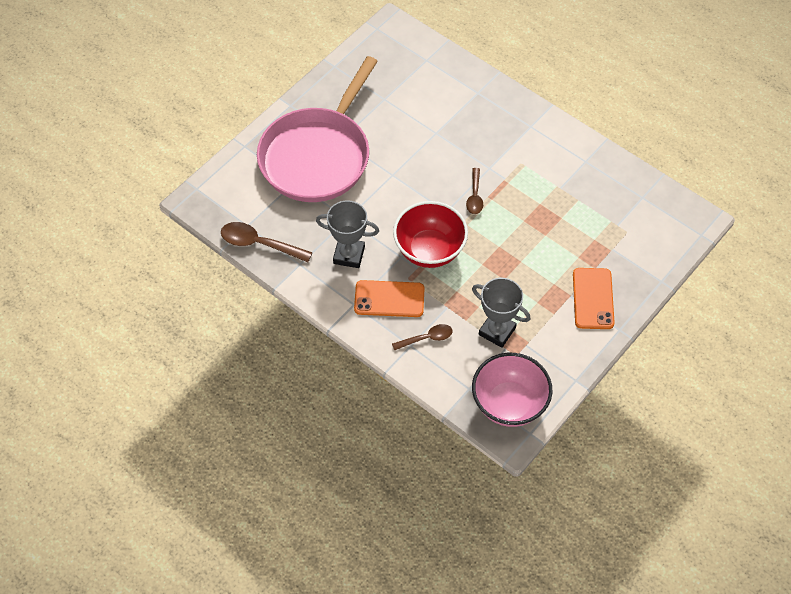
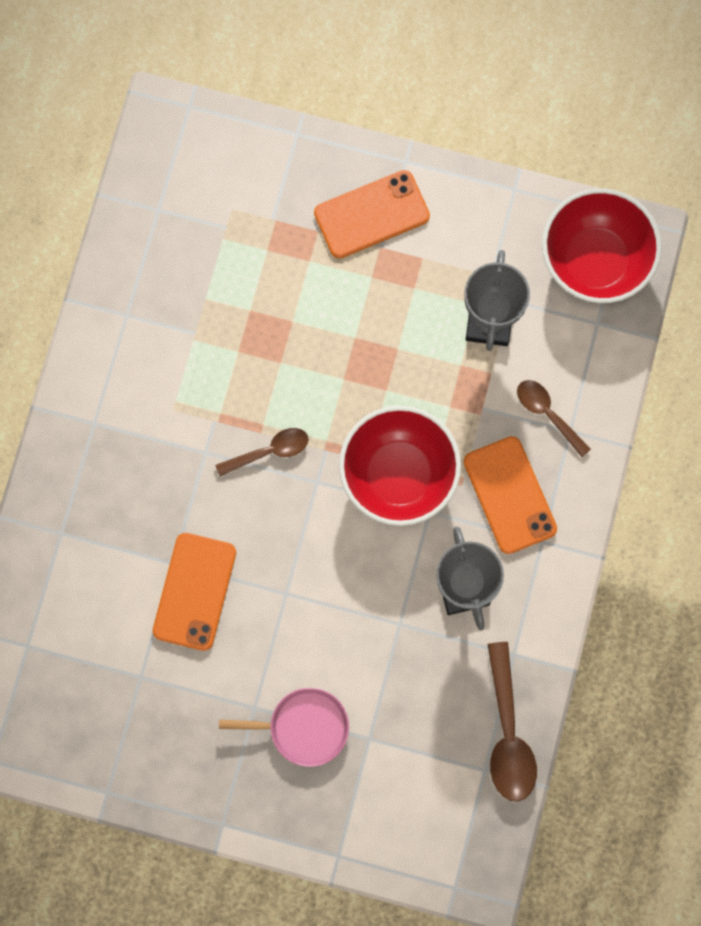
camera: 115 degrees left, 20 degrees up
(318, 156) = (303, 727): pink pan -> pink pan, size x0.41
(416, 136) = (194, 591): none -> orange phone
(509, 404) = (594, 261): pink bowl -> red bowl

